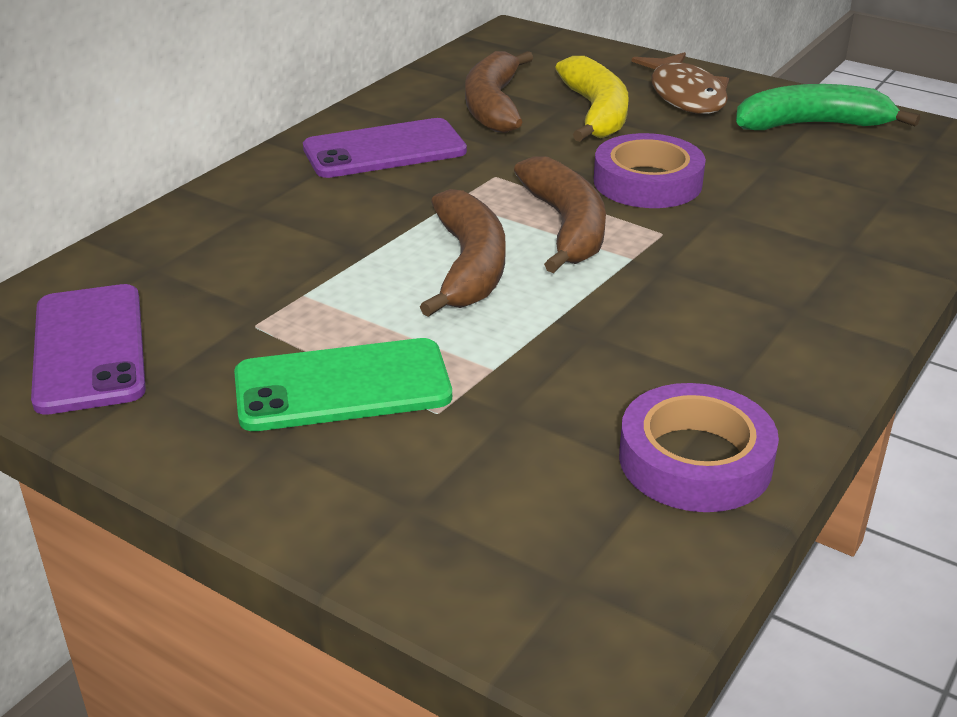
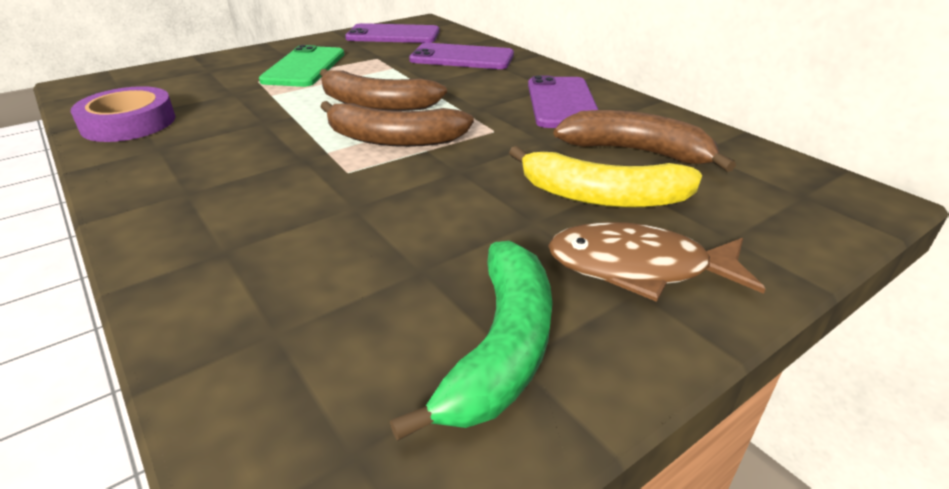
camera: 110 degrees right, 0 degrees up
(223, 245) = (462, 58): none -> purple phone
(647, 182) = (435, 186): purple tape -> none

